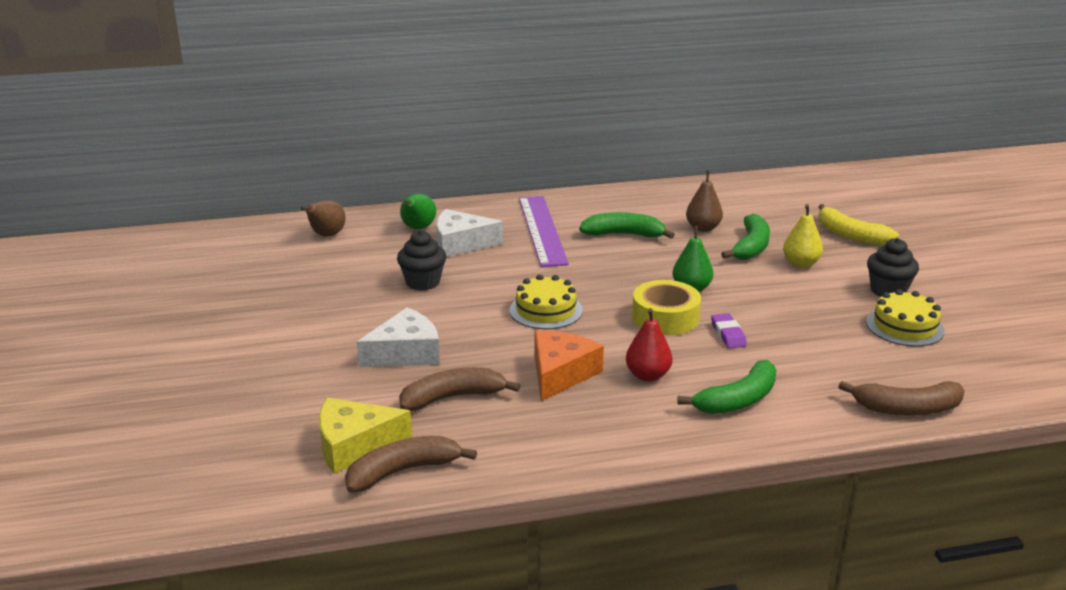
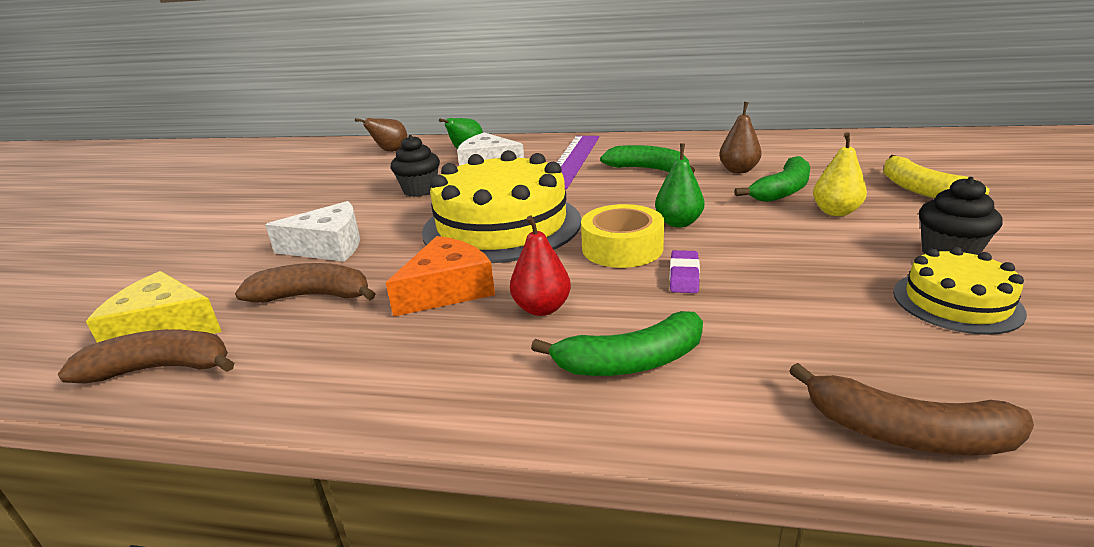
camera: 25 degrees right, 0 degrees up
(546, 310) = (502, 225): yellow cake -> yellow cake, size x1.98

